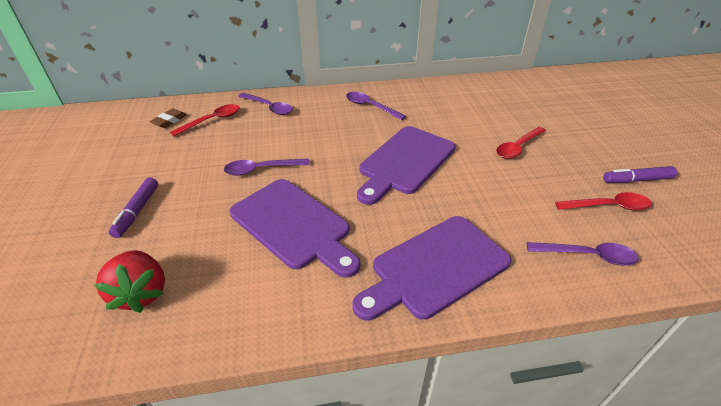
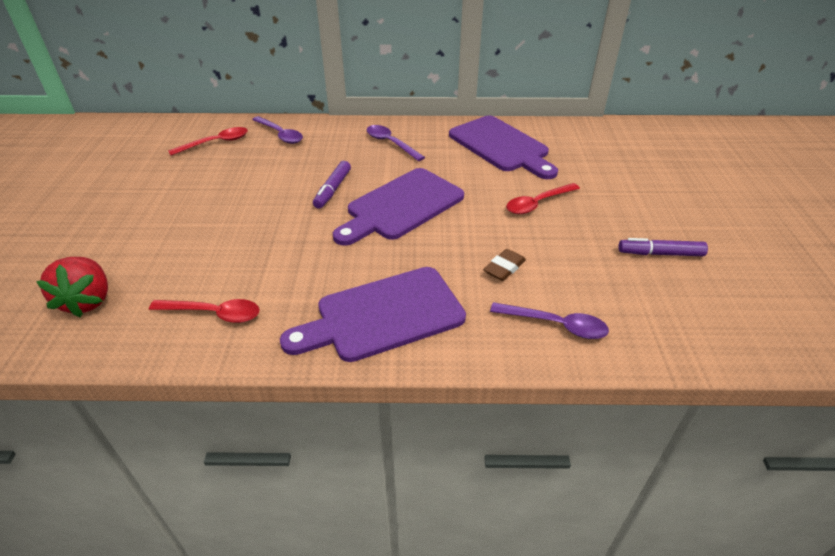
camera: 10 degrees right, 0 degrees up
(137, 211) = (110, 225): purple marker -> purple marker (333, 189)
(169, 121) = (172, 139): brown eraser -> brown eraser (504, 268)
(261, 169) = (246, 198): purple spoon -> none
(293, 225) = (256, 256): purple cutting board -> purple cutting board (501, 146)
(608, 206) = (609, 278): red spoon -> red spoon (214, 313)

